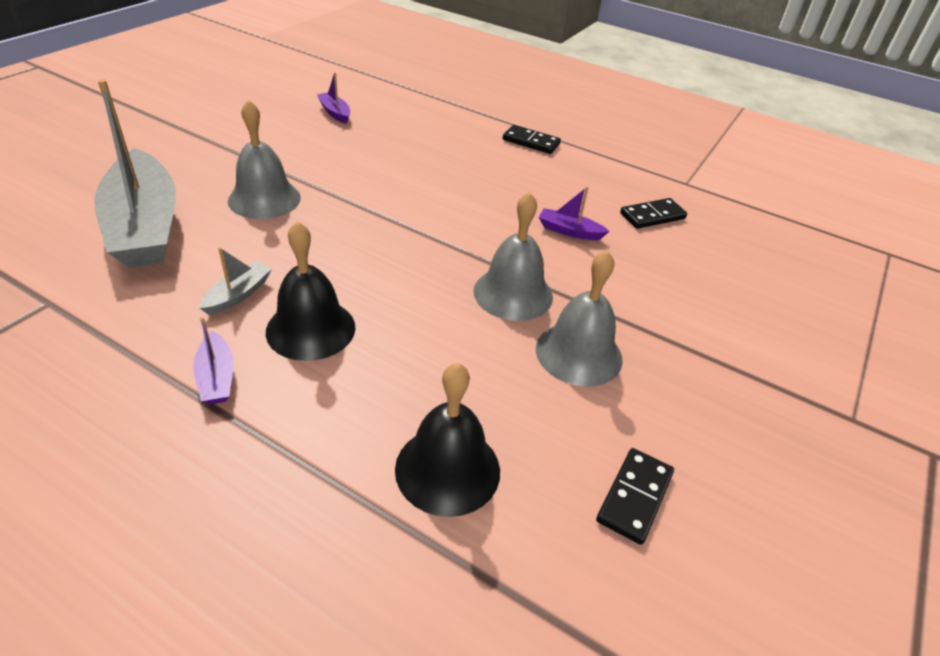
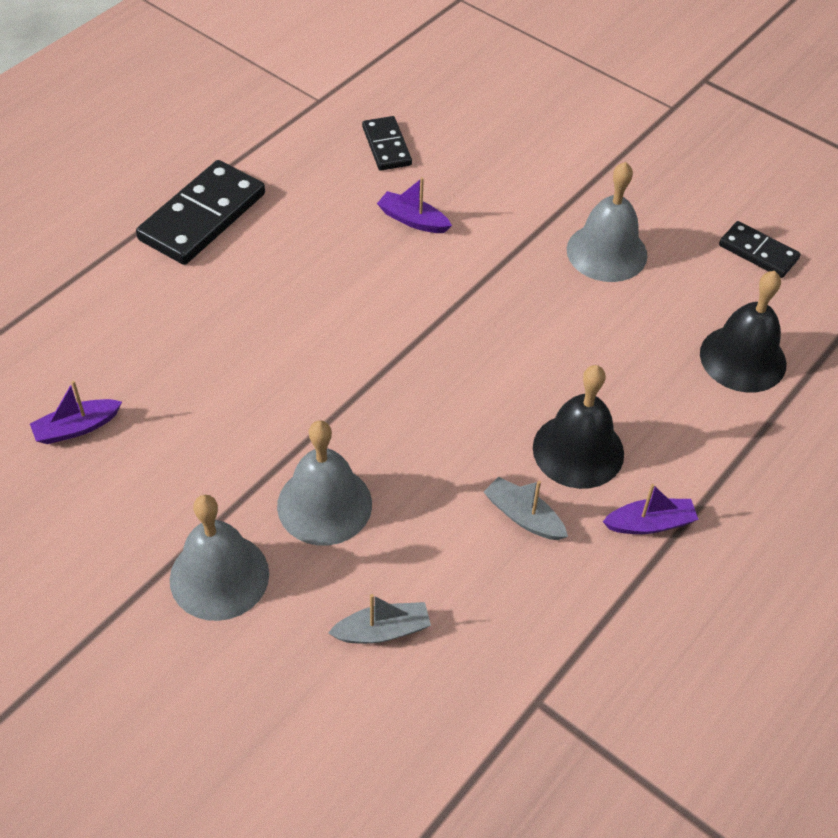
camera: 80 degrees left, 10 degrees up
(145, 226) = (382, 630): grey boat -> grey boat, size x0.41
(513, 293) = (521, 284): grey bell -> grey bell (219, 576)
(531, 142) = (202, 217): black domino -> black domino, size x1.75
(569, 231) = (413, 220): purple boat -> purple boat turned 90 degrees clockwise

